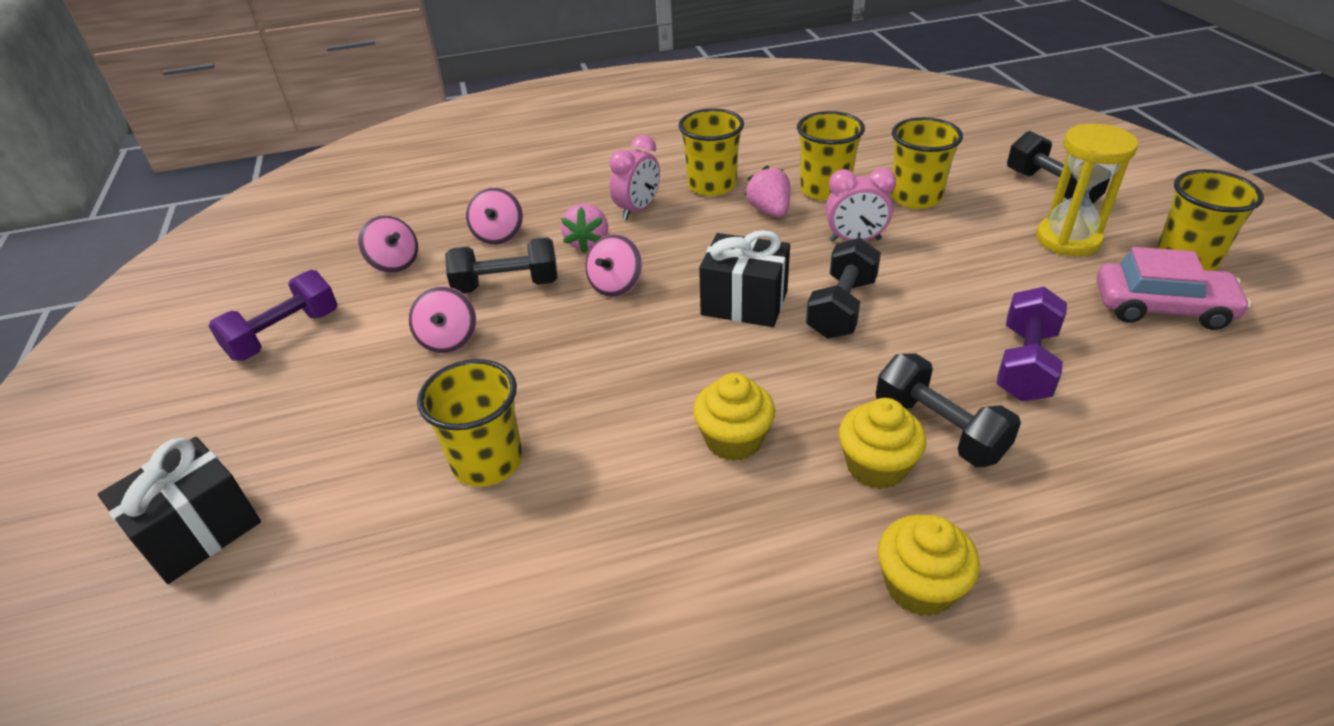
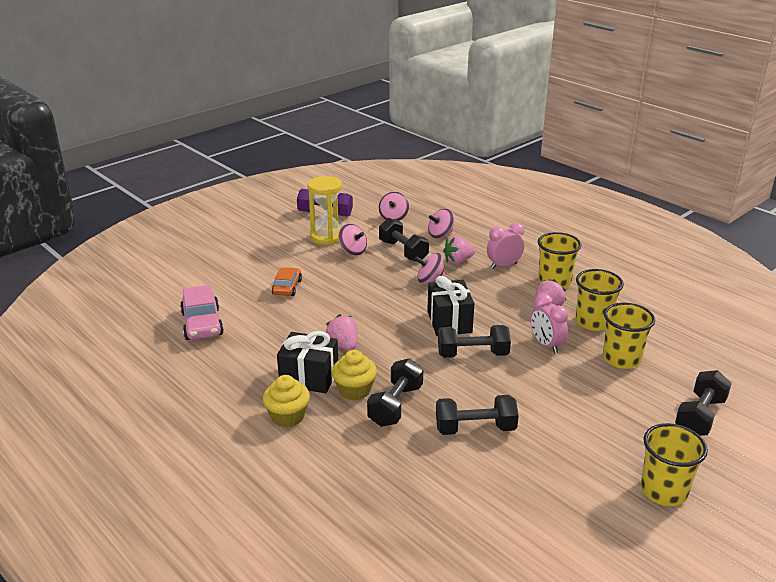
camera: 60 degrees right, 10 degrees down
(199, 531) = (216, 243): black gift -> black gift (309, 377)
(448, 340) = (352, 251): pink spinning top -> pink spinning top turned 105 degrees counterclockwise
(487, 462) = (287, 287): yellow cup -> orange car
(637, 210) = (503, 266): pink clock -> pink clock turned 150 degrees clockwise
(733, 440) = (343, 345): yellow cupcake -> pink strawberry
(1025, 364) = (475, 428): purple dumbbell -> black dumbbell
(1067, 239) = (633, 431): yellow hourglass -> yellow hourglass (327, 237)
(1162, 307) = (586, 481): pink car -> pink car (202, 324)

